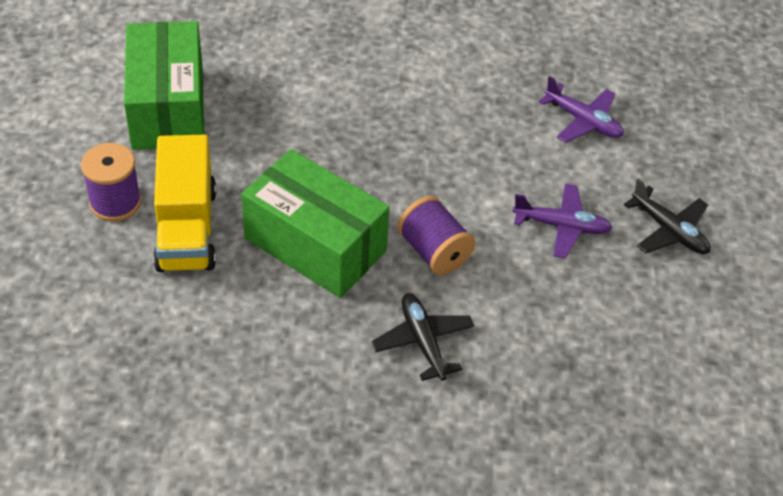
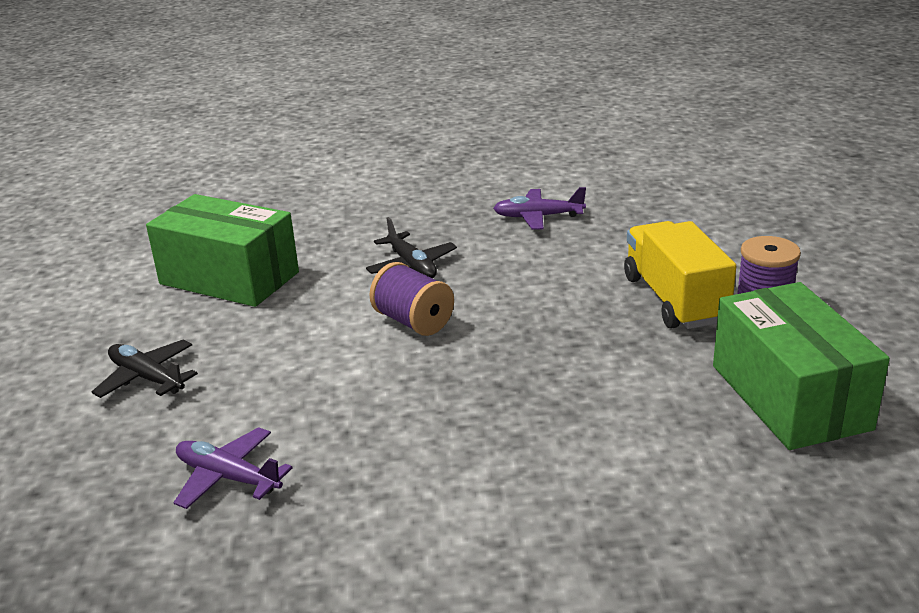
camera: 175 degrees right, 20 degrees down
(315, 245) = (538, 308): green box -> green box (229, 278)
(562, 226) = (273, 362): purple plane -> purple plane (538, 217)

